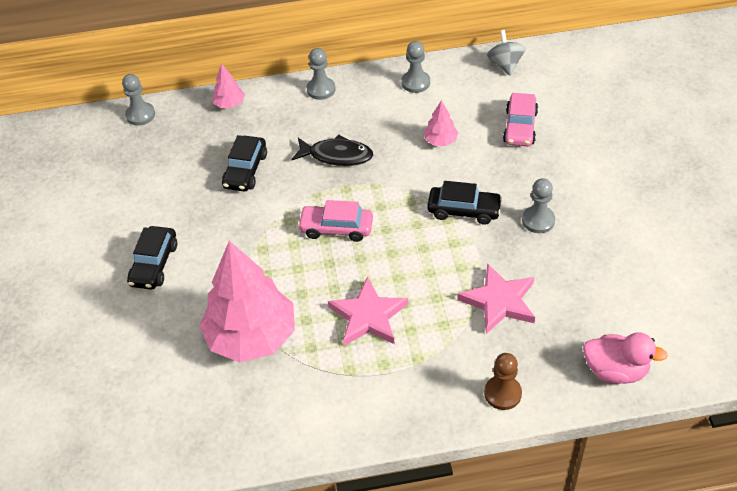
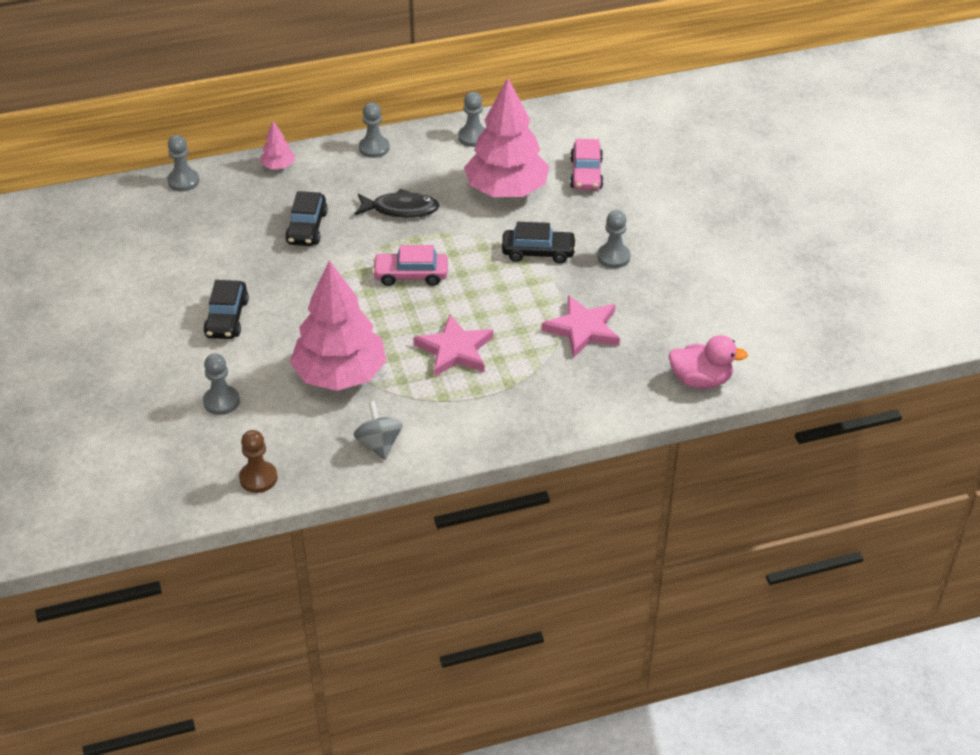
camera: 10 degrees left, 5 degrees down
(132, 358) = (221, 401): none -> grey pawn
(440, 141) = (506, 190): pink tree -> pink tree, size x2.36
(502, 393) = (595, 406): brown pawn -> brown pawn (258, 478)
(505, 65) = (564, 116): grey spinning top -> grey spinning top (379, 444)

